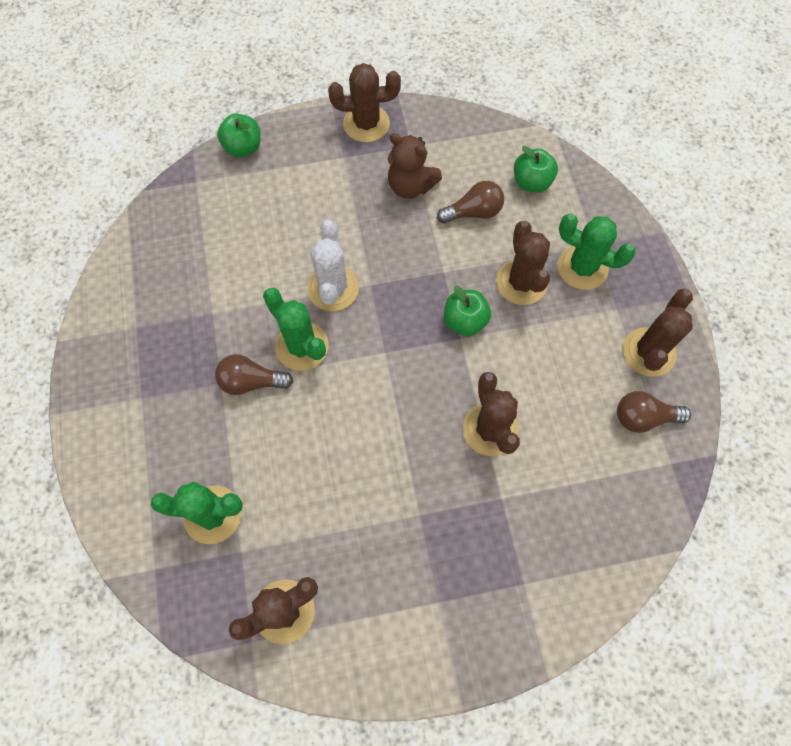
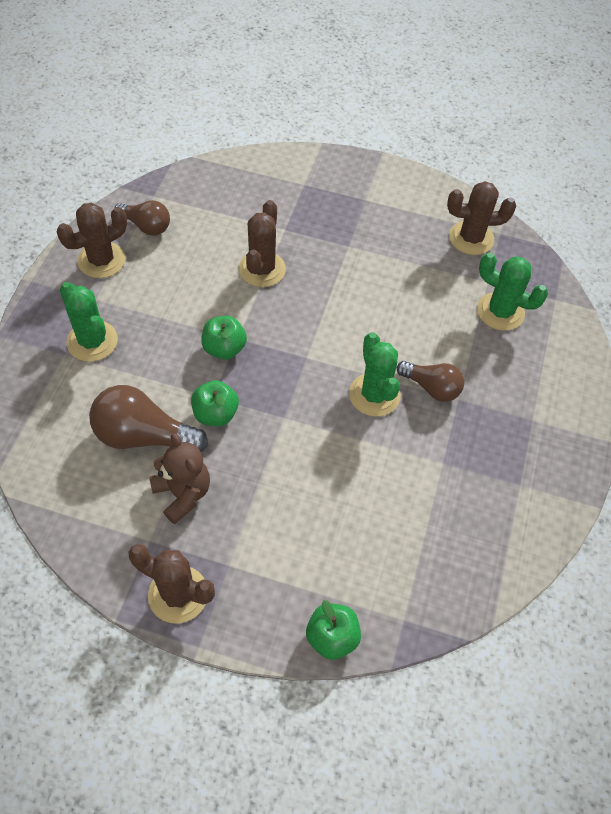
camera: 155 degrees left, 10 degrees down
(333, 288) = (320, 430): white cactus -> none
(473, 212) = (143, 436): brown light bulb -> brown light bulb, size x1.58
(521, 282) = (153, 355): brown cactus -> none
(531, 182) = (66, 437): green apple -> green apple (215, 414)

